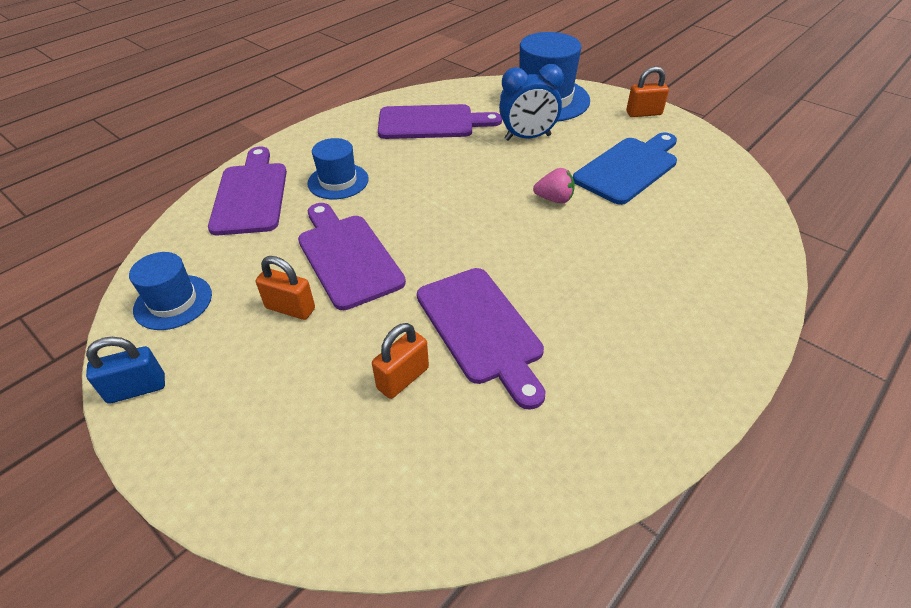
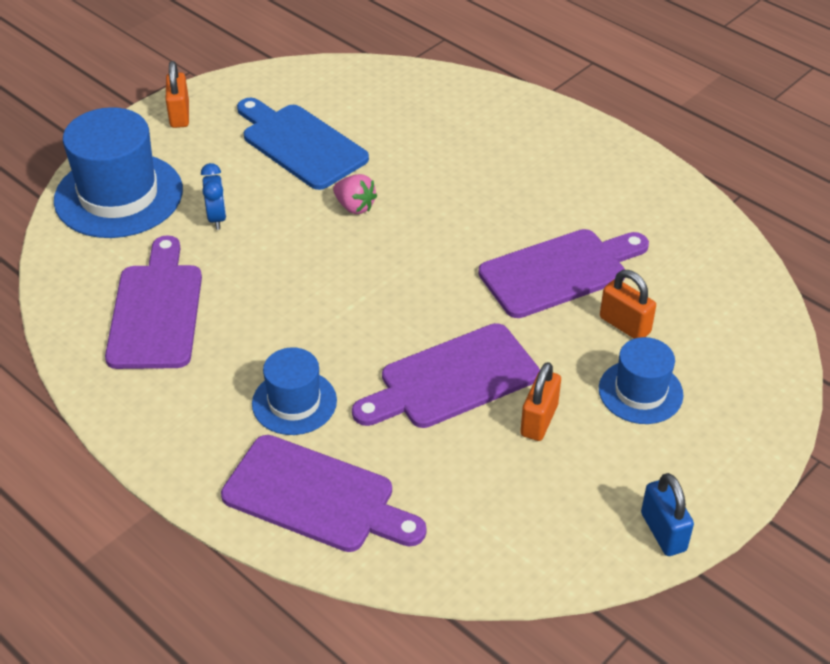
camera: 90 degrees left, 0 degrees up
(173, 302) = (534, 533): blue hat -> blue hat (640, 392)
(250, 195) = (316, 496): purple cutting board -> purple cutting board turned 150 degrees counterclockwise
(527, 137) = (217, 218): blue clock -> blue clock, size x0.60
(554, 199) = (354, 207): pink strawberry -> pink strawberry turned 120 degrees clockwise

